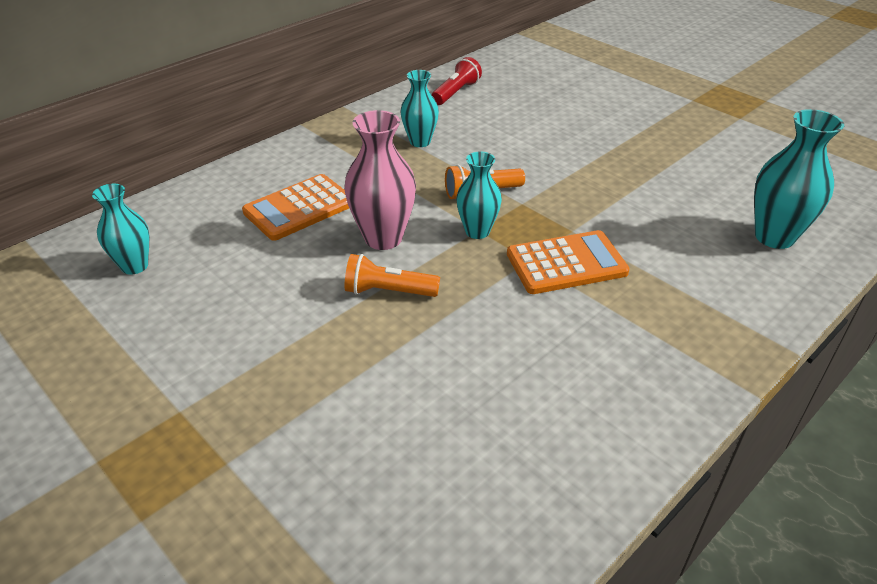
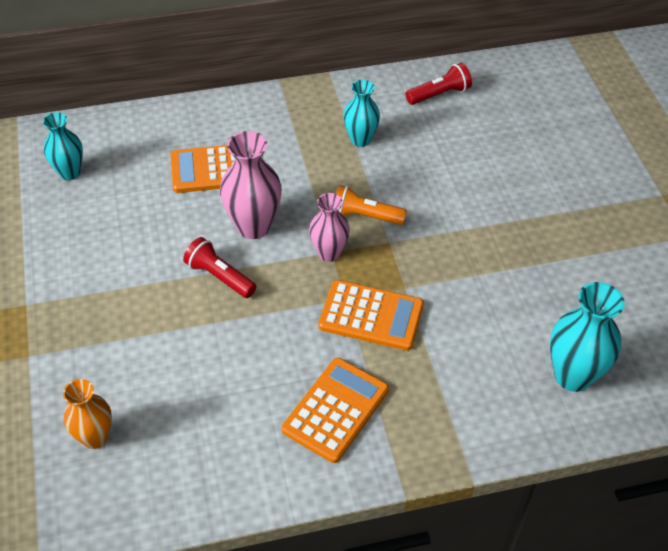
camera: 30 degrees right, 10 degrees up
(388, 291) = (219, 277): orange flashlight -> red flashlight
(388, 510) = (95, 437): none -> orange vase
(477, 231) = (329, 253): turquoise vase -> pink vase
(616, 353) = (335, 410): none -> orange calculator

